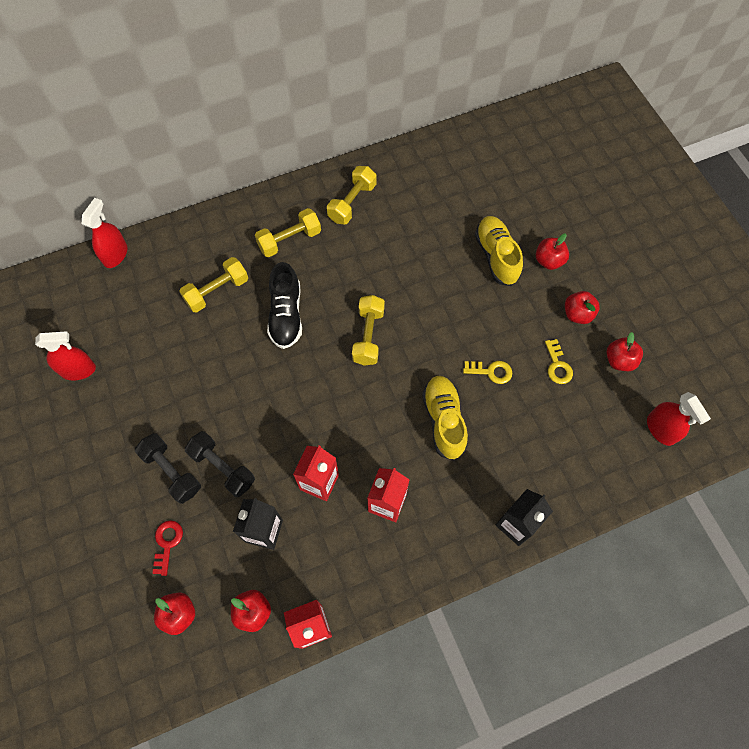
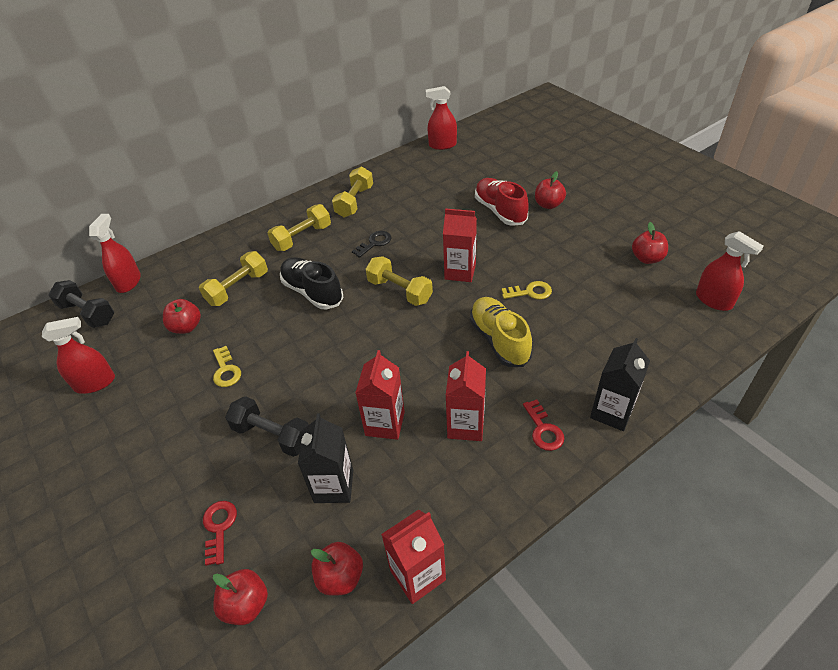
camera: 10 degrees left, 20 degrees down
(172, 472) = (214, 453): black dumbbell -> black dumbbell (88, 313)
(286, 315) = (312, 292): black shoe -> black shoe turned 150 degrees clockwise
(359, 267) = (374, 243): none -> black key
(368, 336) = (400, 291): yellow dumbbell -> yellow dumbbell turned 45 degrees counterclockwise
(432, 328) = (460, 272): none -> red carton
(451, 525) = (543, 430): none -> red key
(466, 139) = (442, 145): none -> red spray bottle
(496, 256) = (500, 211): yellow shoe -> red shoe
(557, 365) = (591, 274): yellow key -> yellow key (226, 370)
(577, 314) = (591, 234): red apple -> red apple (186, 327)

